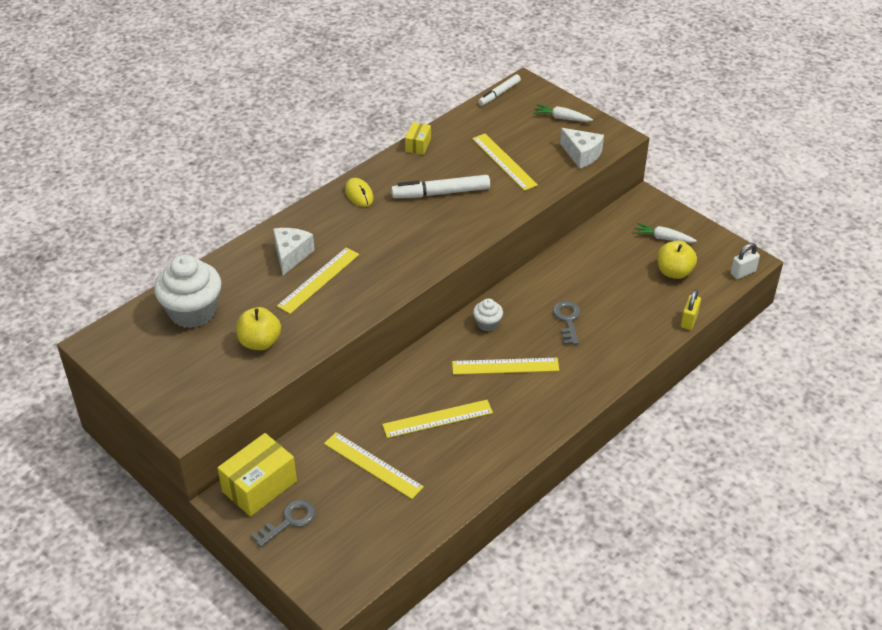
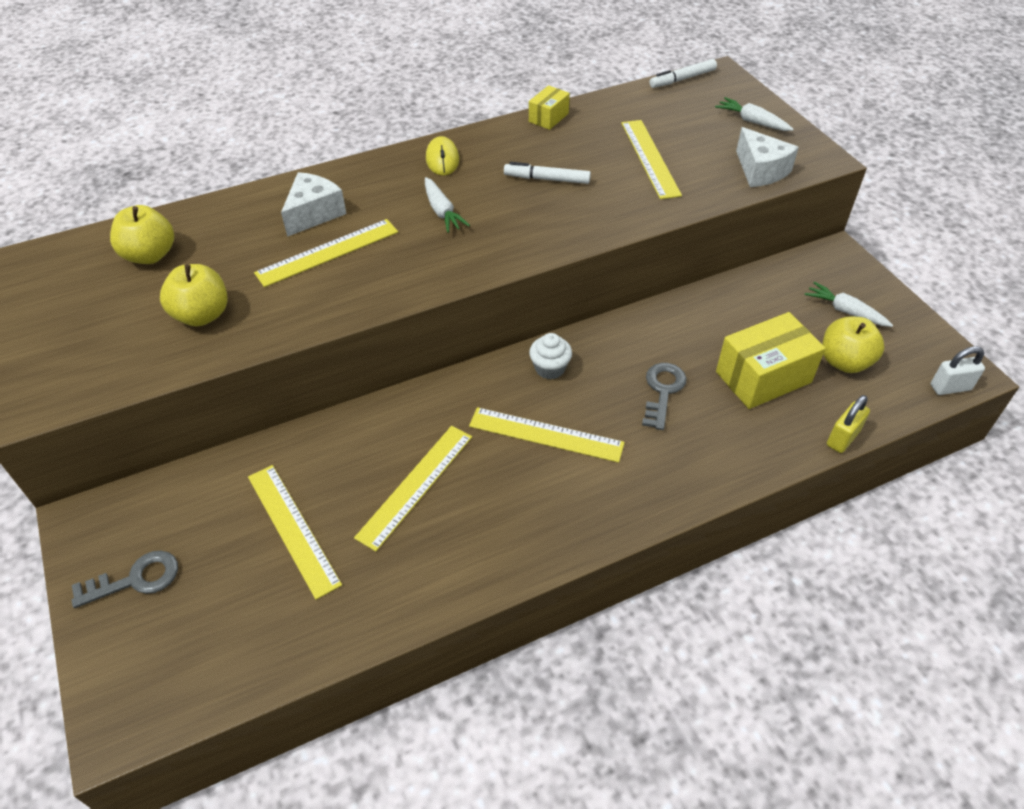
camera: 20 degrees right, 5 degrees up
(193, 312) = (150, 255): white cupcake -> yellow apple
(259, 486) = (132, 514): yellow box -> yellow box (763, 377)
(381, 233) = (442, 211): none -> white carrot
(437, 419) = (416, 485): yellow ruler -> yellow ruler turned 60 degrees counterclockwise
(441, 193) = (547, 179): white marker -> white marker, size x0.64

